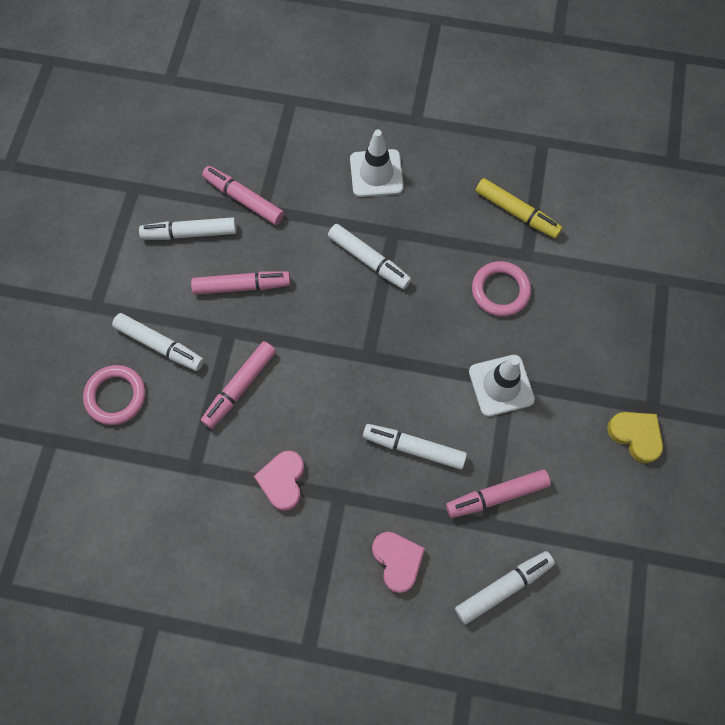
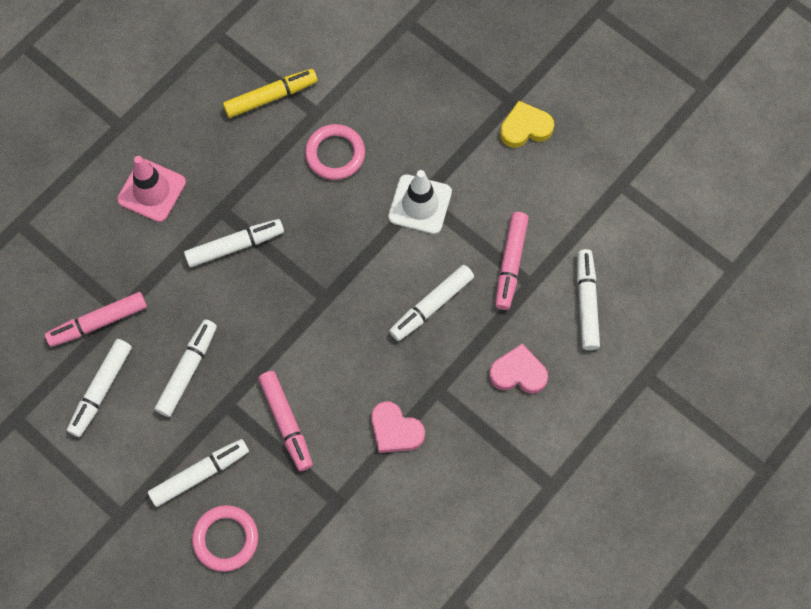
camera: 60 degrees left, 0 degrees up
(242, 286) = (188, 370): pink marker -> white marker
(376, 173) = (151, 191): white traffic cone -> pink traffic cone

